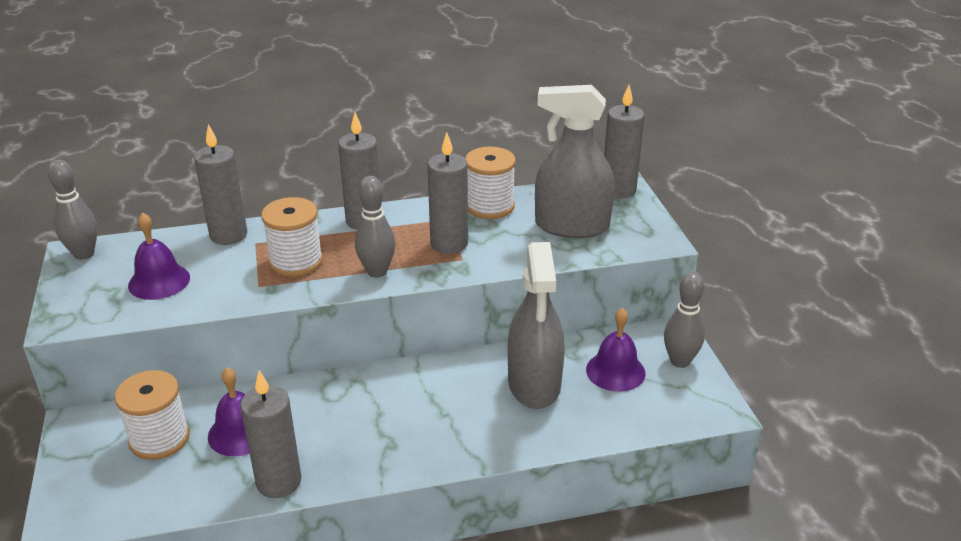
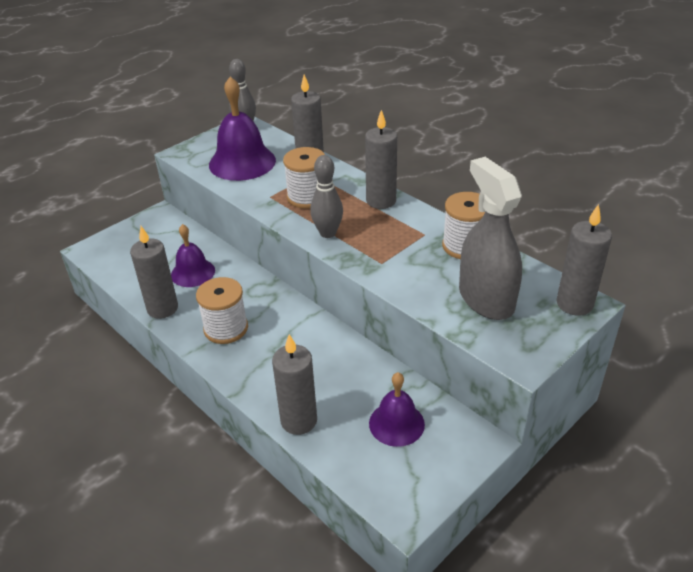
camera: 60 degrees right, 5 degrees up
(159, 281) = (242, 162): purple bell -> purple bell, size x1.61
(159, 438) = (168, 247): white spool -> white spool (226, 328)
(449, 244) = (393, 249): grey candle -> grey candle (299, 421)
(534, 384) = (341, 382): grey spray bottle -> none
(680, 361) = (446, 461): grey bowling pin -> none

